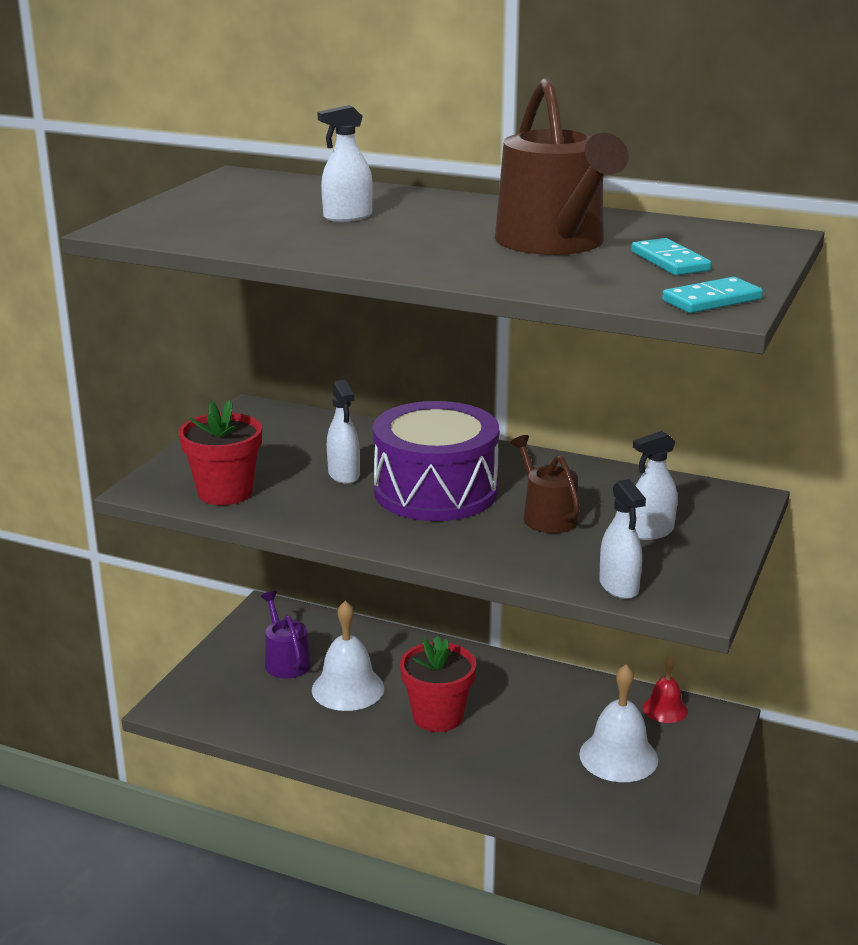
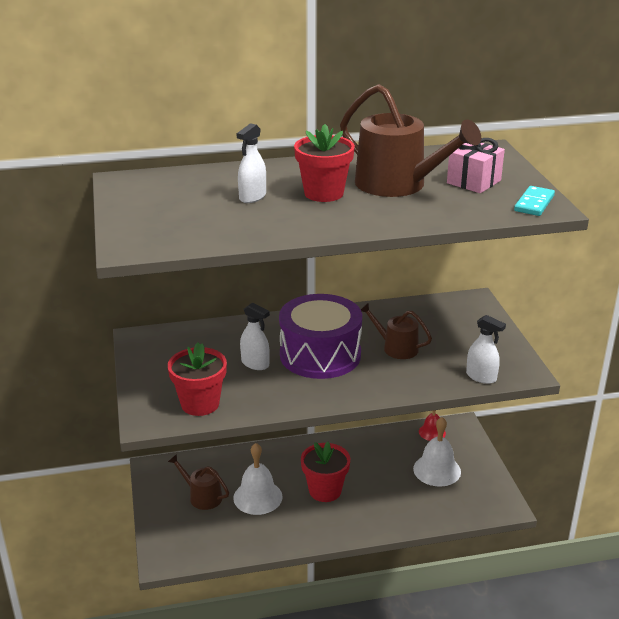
camera: 35 degrees left, 5 degrees up
(286, 661) = (202, 496): purple watering can -> brown watering can
(439, 231) = (323, 193): none -> red flower pot
(650, 532) = (456, 337): white spray bottle -> none
(670, 261) = (473, 182): turquoise domino -> pink gift

